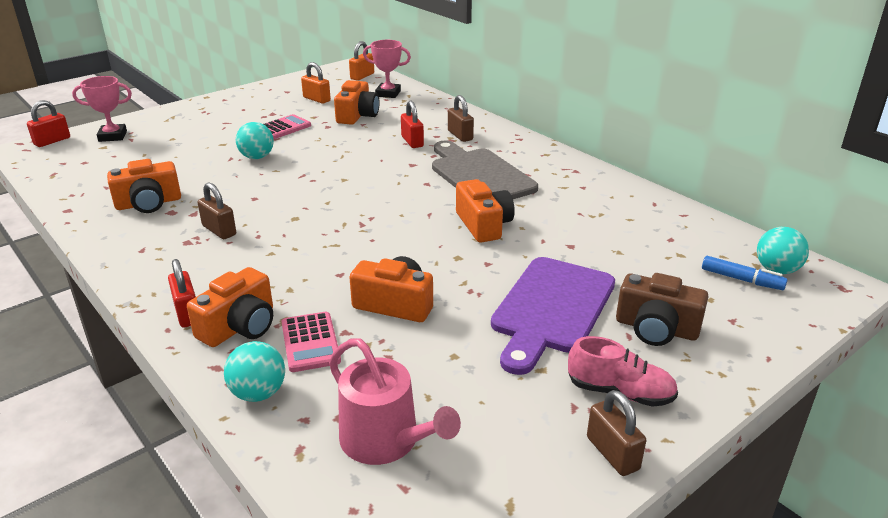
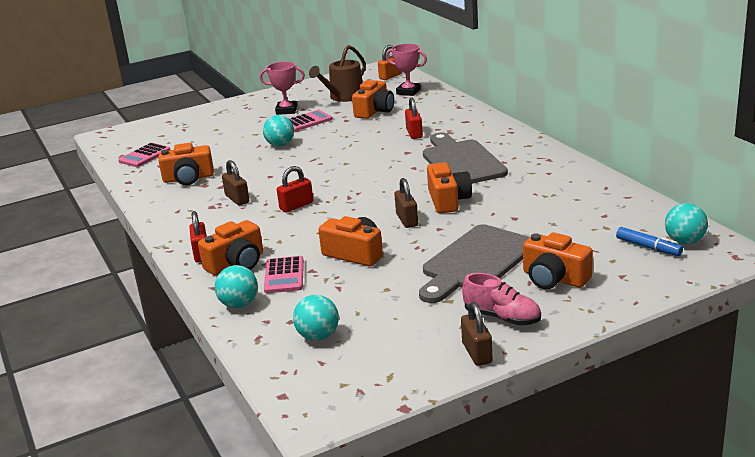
camera: 15 degrees right, 5 degrees down
(52, 141) = (123, 130): red padlock -> red padlock (296, 206)
(85, 174) = (144, 156): none -> pink calculator
(112, 136) = (170, 127): pink trophy -> pink trophy (286, 110)
(316, 99) = (344, 97): orange padlock -> brown watering can
(386, 441) = (318, 336): pink watering can -> turquoise ball
(460, 135) = (458, 129): brown padlock -> brown padlock (407, 220)
(551, 309) = (475, 262): purple cutting board -> grey cutting board
(656, 328) = (554, 278): brown camera -> orange camera

